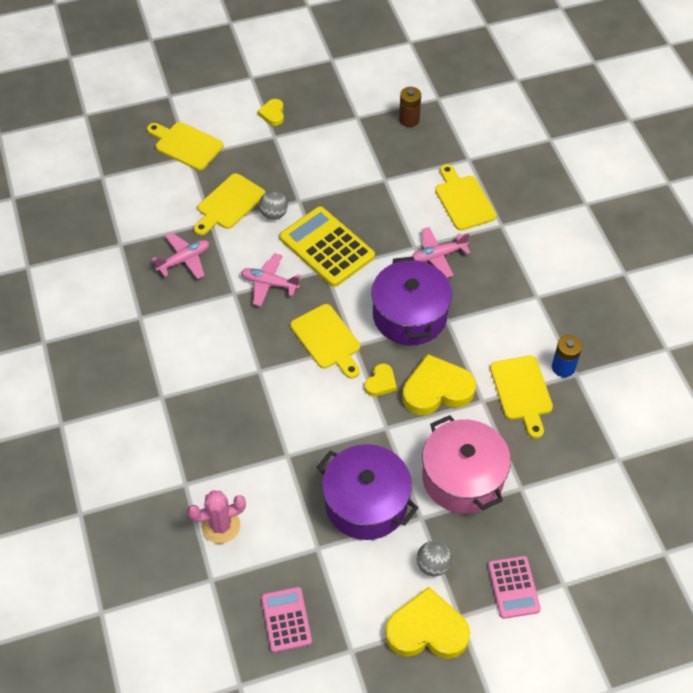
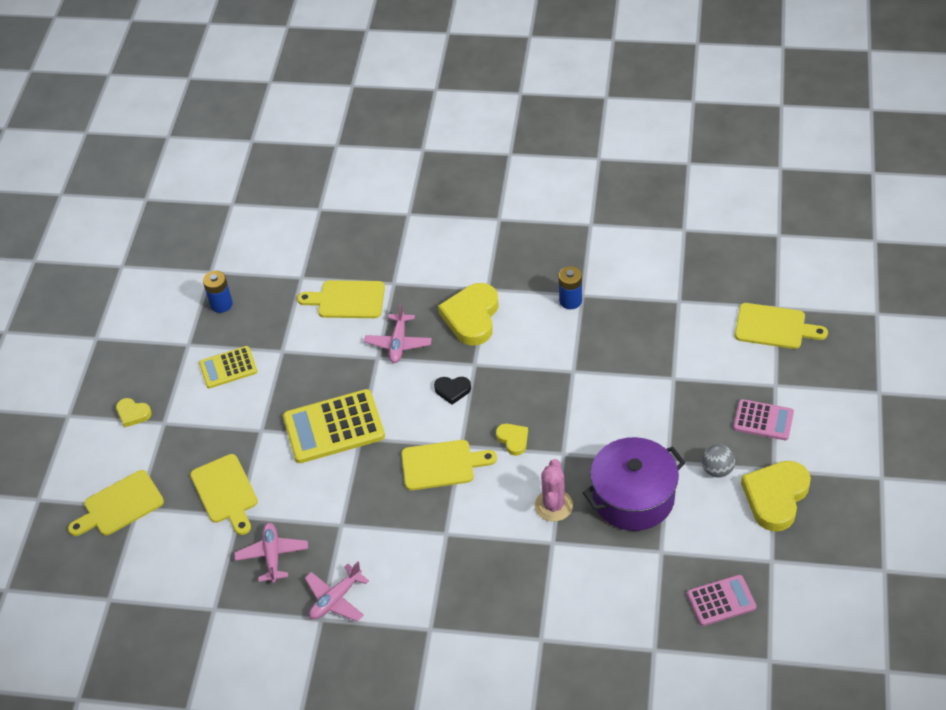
camera: 60 degrees left, 5 degrees down
(221, 526) = (601, 623): pink cactus -> pink cactus (553, 505)
(269, 283) = (348, 490): pink plane -> pink plane (336, 599)
(274, 214) = (264, 457): grey ball -> none
(286, 619) = (721, 601): pink calculator -> pink calculator turned 150 degrees clockwise
(348, 152) = (228, 367): none -> yellow calculator
(409, 120) = (221, 304): brown battery -> blue battery
(409, 315) = (452, 390): purple pot -> black heart
(437, 389) = (544, 400): yellow heart -> yellow heart (472, 317)
(462, 478) = (643, 415): pink pot -> none
(522, 392) = (579, 339): yellow cutting board -> yellow cutting board (774, 327)

